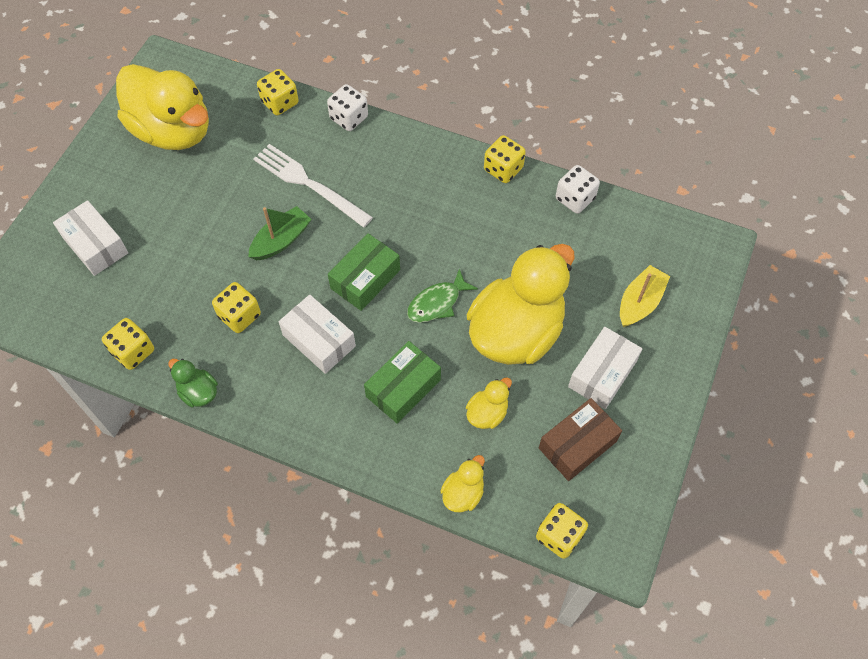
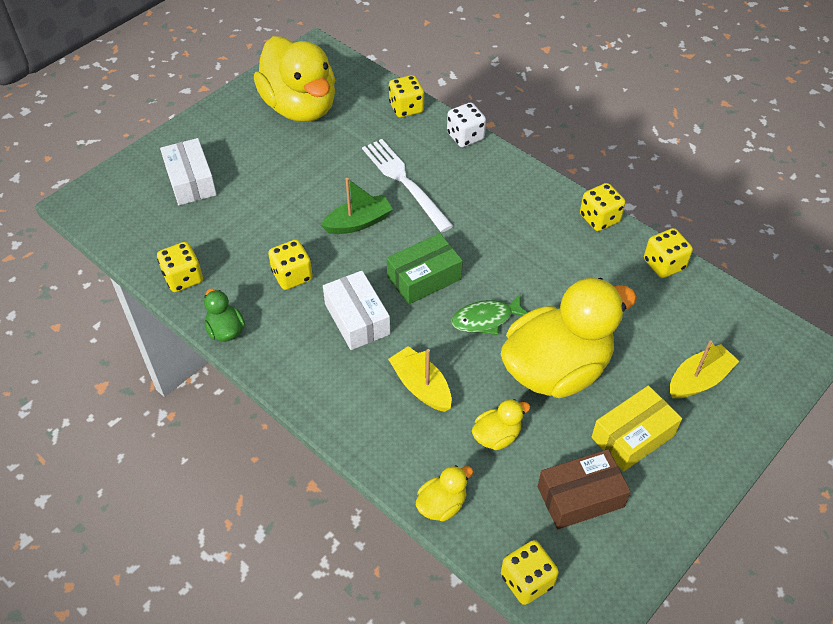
camera: 20 degrees right, 10 degrees down
(403, 388) = (421, 386): green box -> yellow boat
(575, 199) = (664, 264): white dice -> yellow dice
(602, 374) = (633, 436): white box -> yellow box

